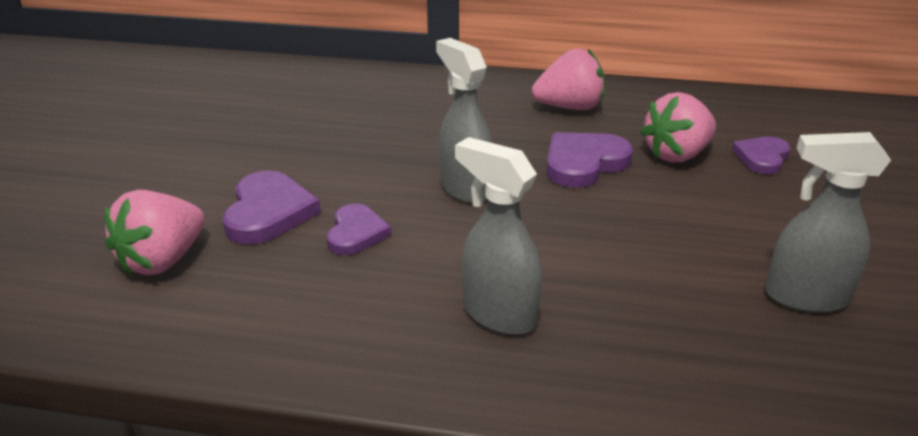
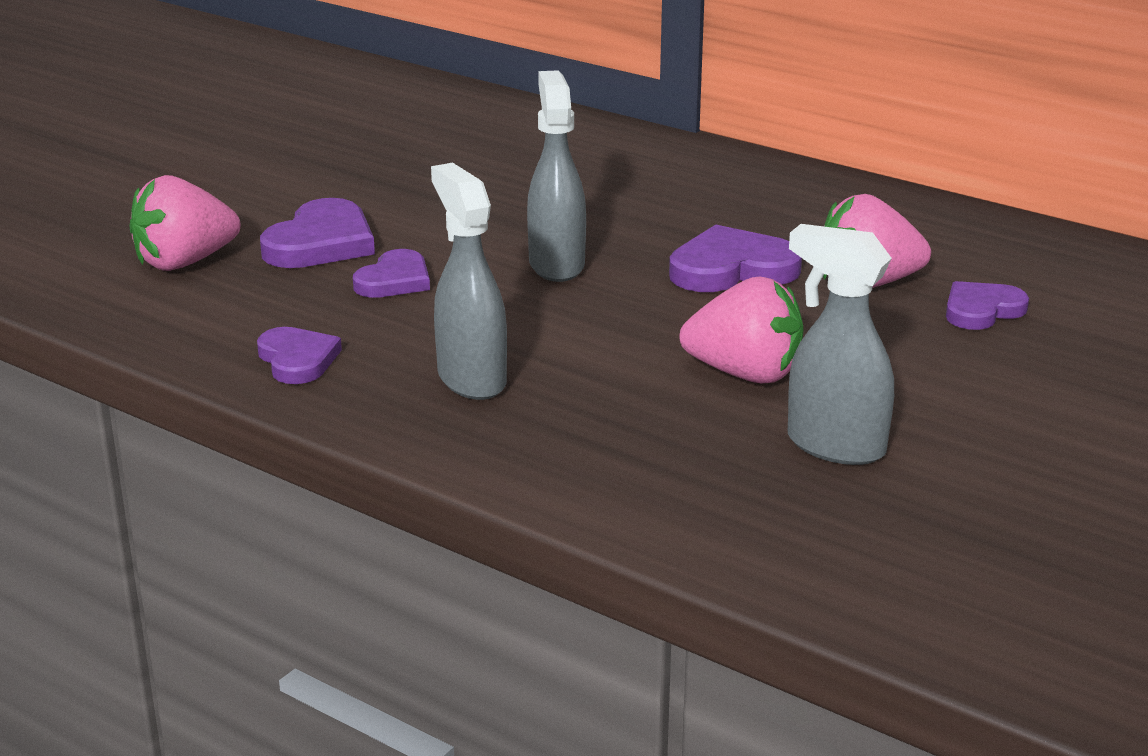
camera: 25 degrees right, 5 degrees down
(339, 337) = (297, 360): none -> purple heart
(569, 107) = (788, 206): pink strawberry -> pink strawberry (745, 374)

